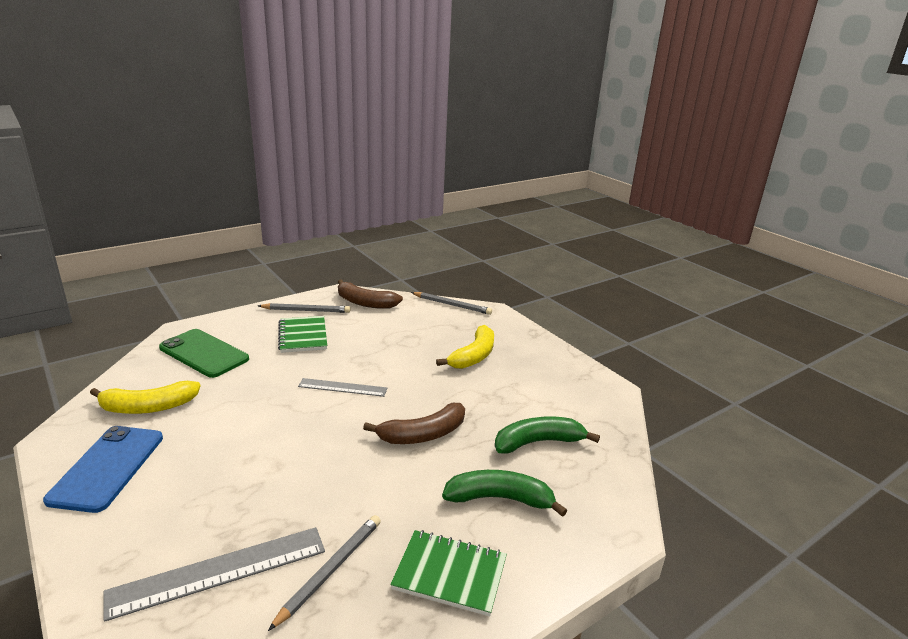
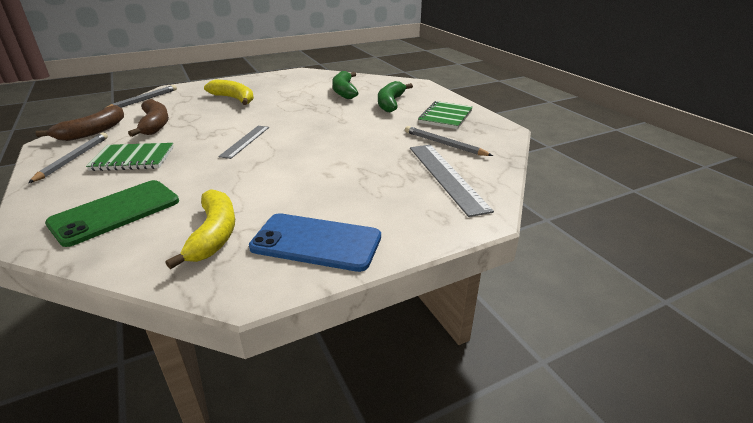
camera: 80 degrees left, 5 degrees up
(423, 434) = (323, 117): brown banana -> brown banana (155, 124)

